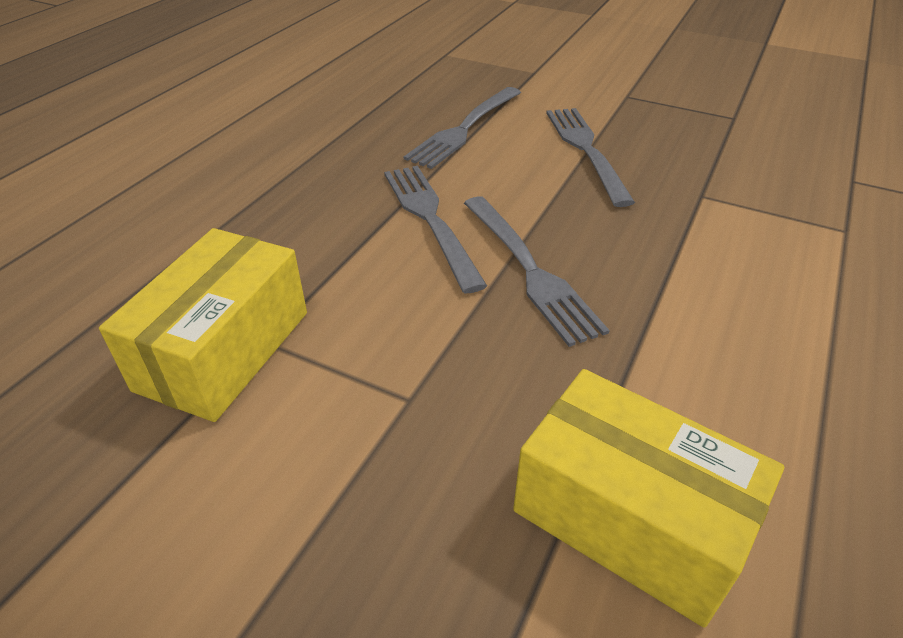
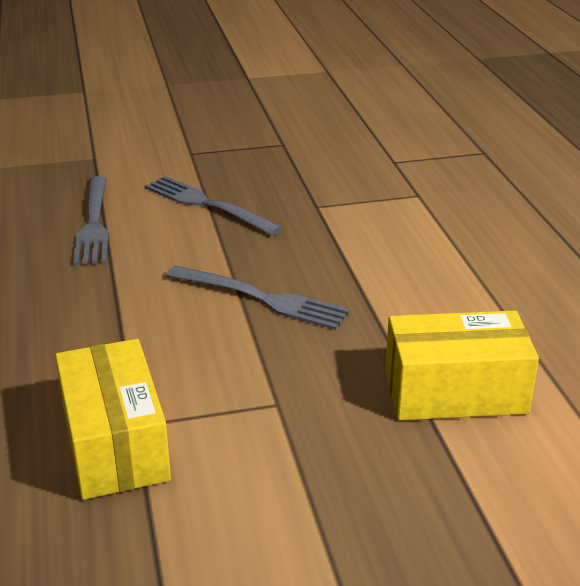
camera: 40 degrees left, 10 degrees down
(430, 220) = (153, 298): grey fork -> none

